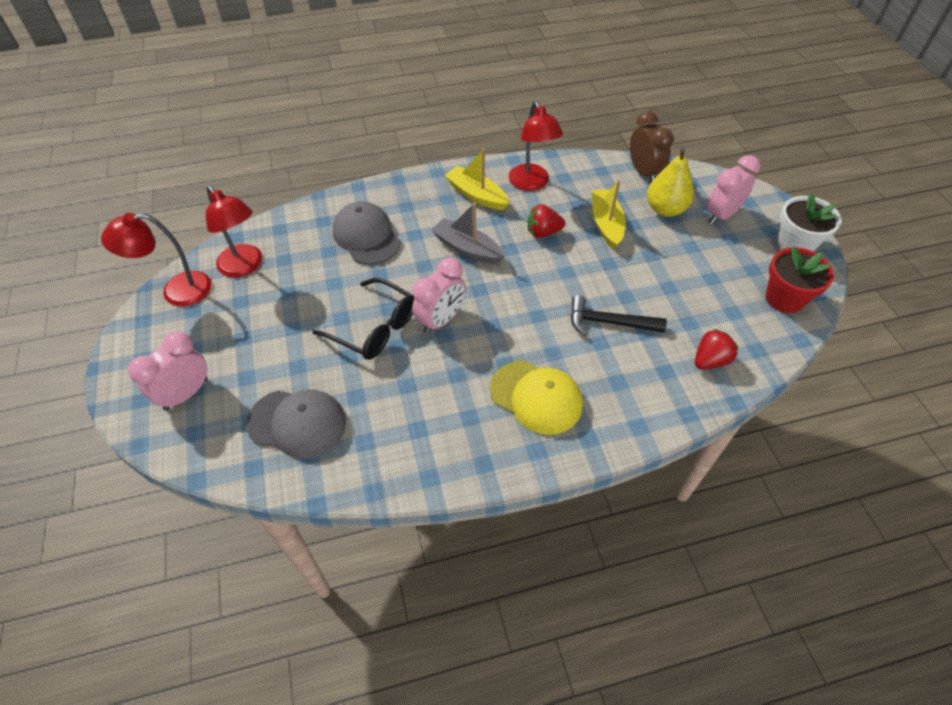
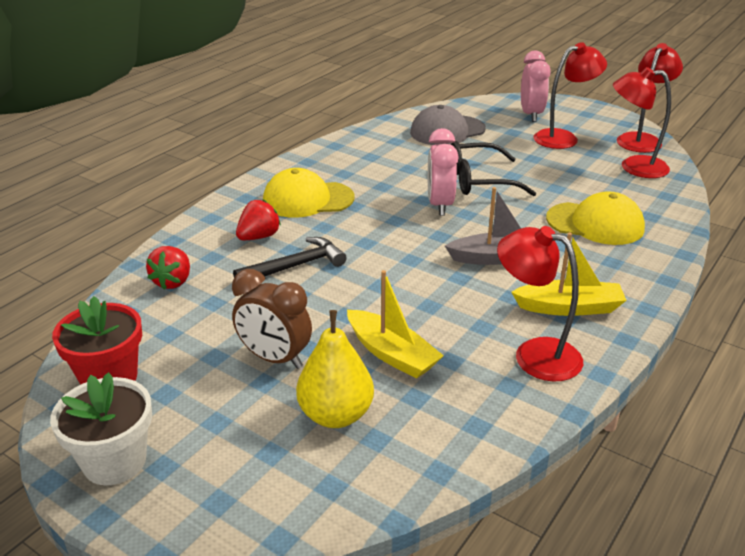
camera: 140 degrees right, 20 degrees down
(225, 337) = (563, 138): none -> red lamp
(366, 236) = (595, 224): grey cap -> yellow cap
(543, 232) = (448, 308): red strawberry -> red strawberry (259, 237)
(643, 172) = (417, 459): brown clock -> brown clock (274, 358)
(721, 215) = (250, 451): pink clock -> none

